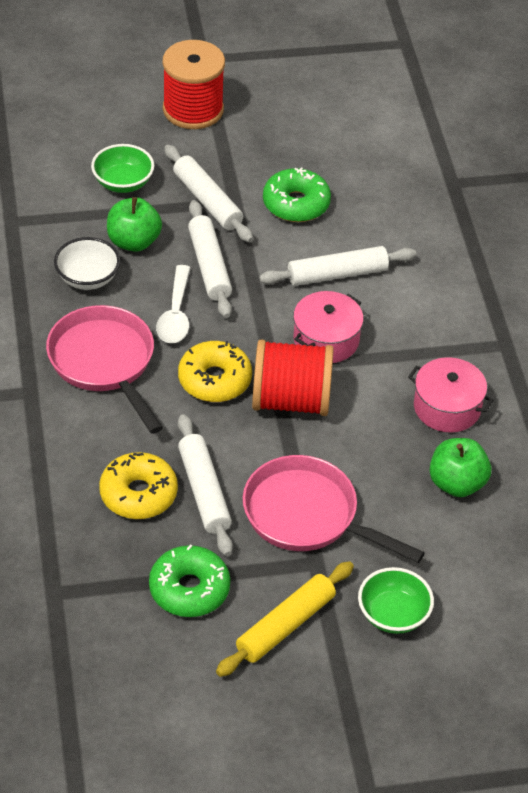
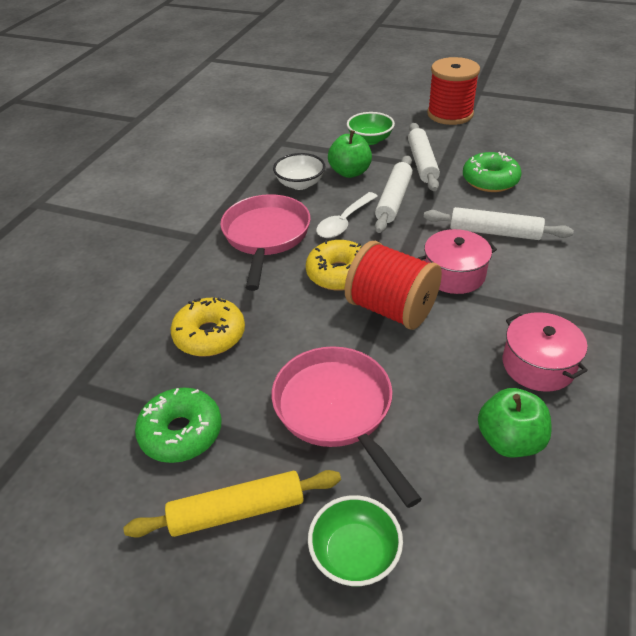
camera: 35 degrees right, 5 degrees down
(204, 491) = (263, 353): white rolling pin -> none

